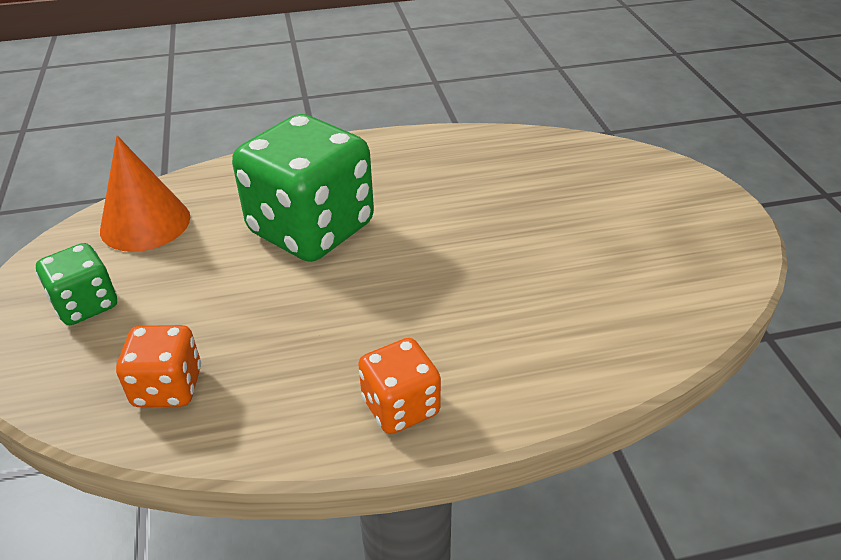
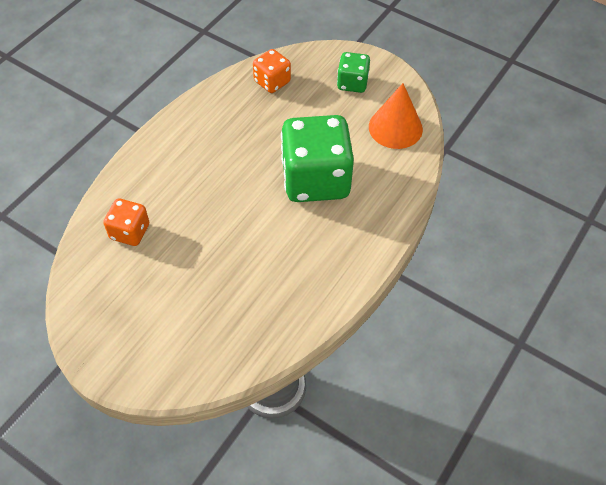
camera: 135 degrees right, 15 degrees up
(400, 407) = (178, 131): orange dice -> orange dice (130, 232)

